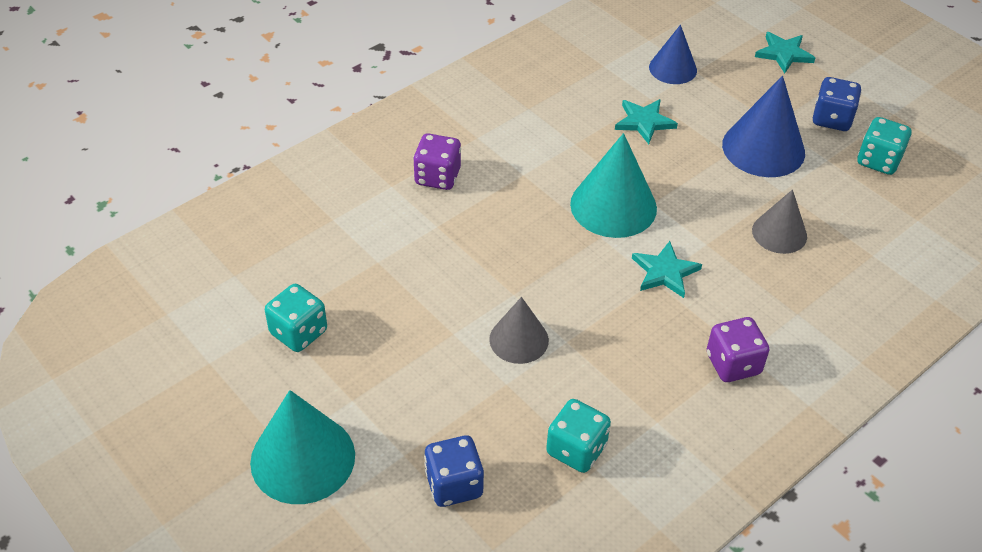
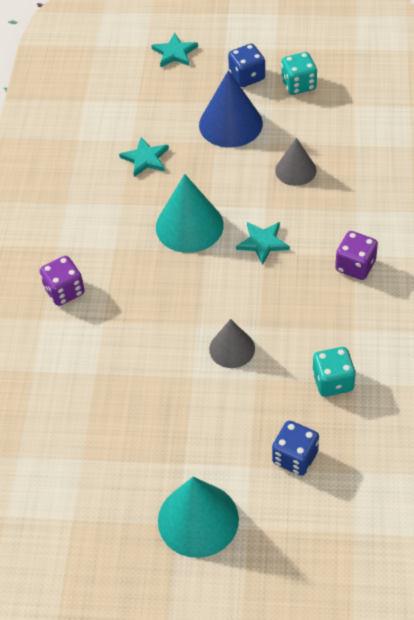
camera: 40 degrees left, 5 degrees up
(298, 332) = (103, 454): turquoise dice -> none
(673, 68) = (121, 110): blue cone -> none

